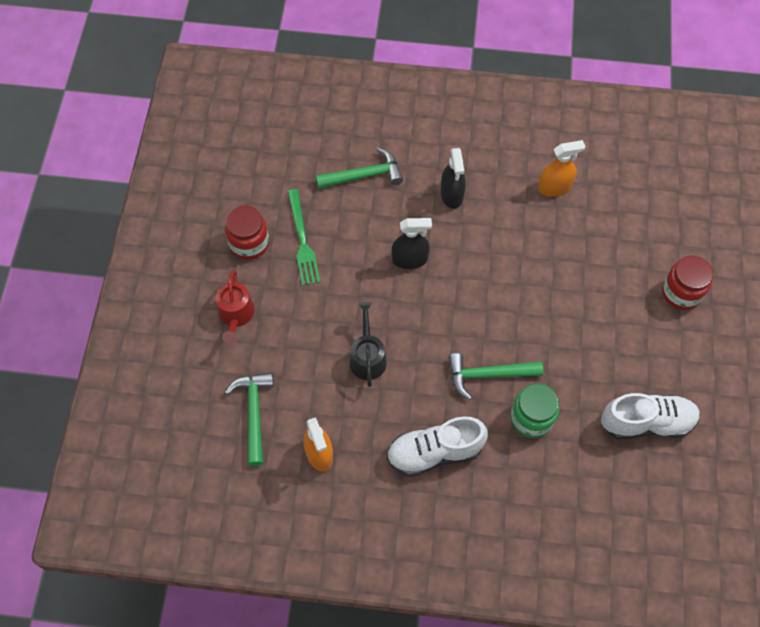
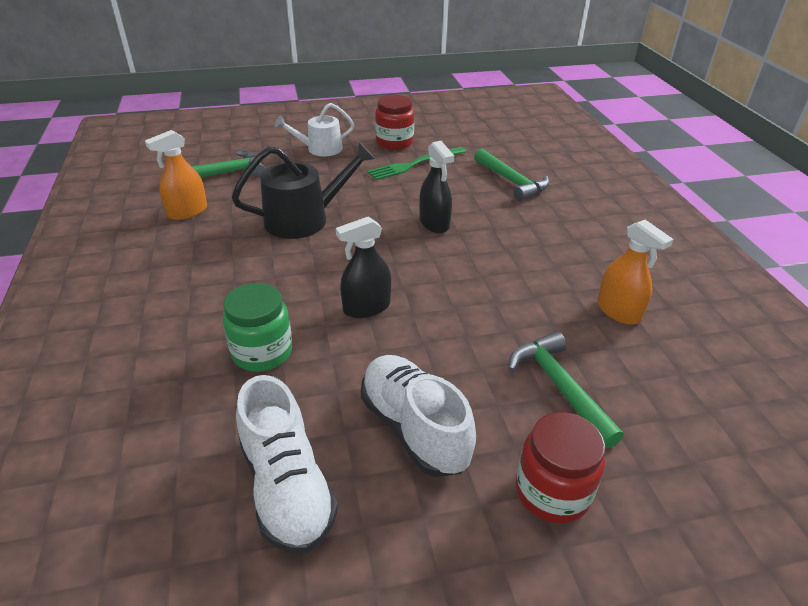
camera: 70 degrees right, 25 degrees down
(236, 315) = (320, 149): red watering can -> white watering can
(367, 357) = (304, 219): black watering can -> black watering can, size x1.51
(434, 452) = (199, 281): white shoe -> white shoe (414, 428)
(452, 194) = (536, 235): black spray bottle -> black spray bottle (366, 307)
(487, 375) = (312, 303): green hammer -> green hammer (559, 387)

